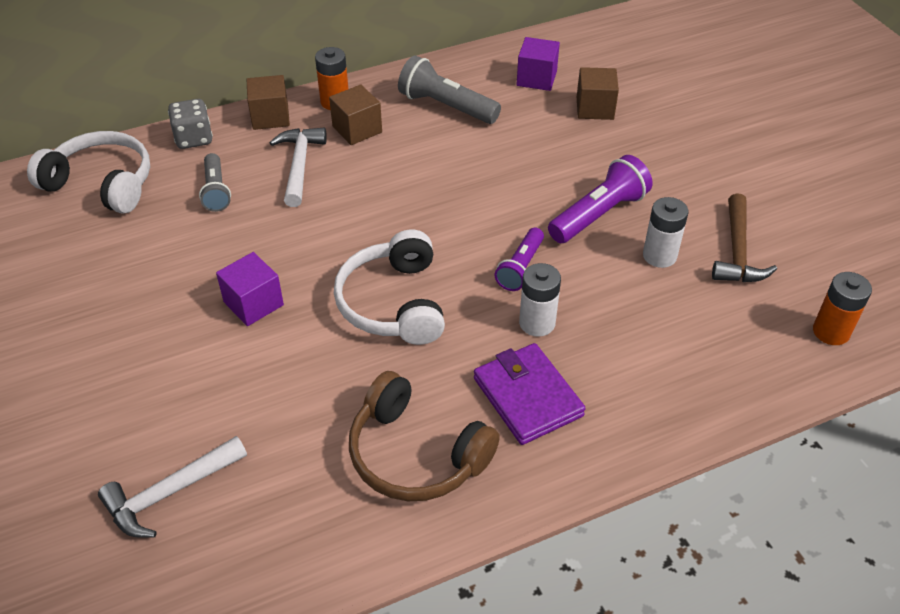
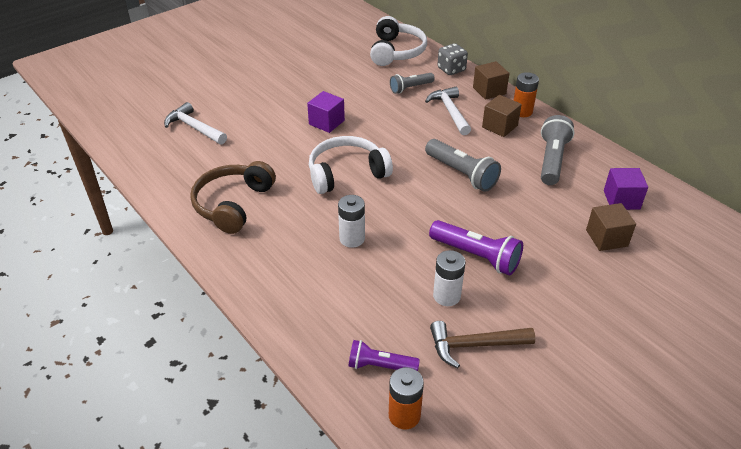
camera: 75 degrees right, 5 degrees down
(299, 165) = (450, 112): white hammer -> white hammer turned 90 degrees counterclockwise
(442, 188) = (461, 174): none -> grey flashlight
(520, 268) = (401, 223): purple flashlight -> purple flashlight (380, 366)
(527, 397) = (287, 243): purple wallet -> none

